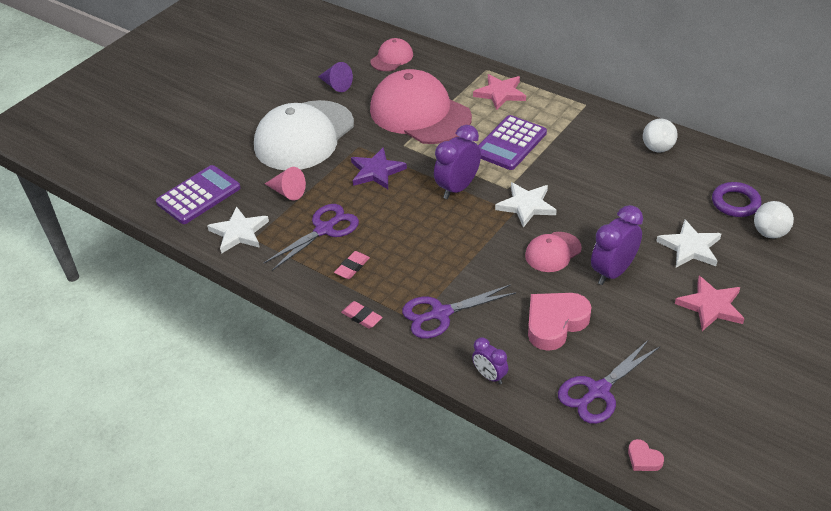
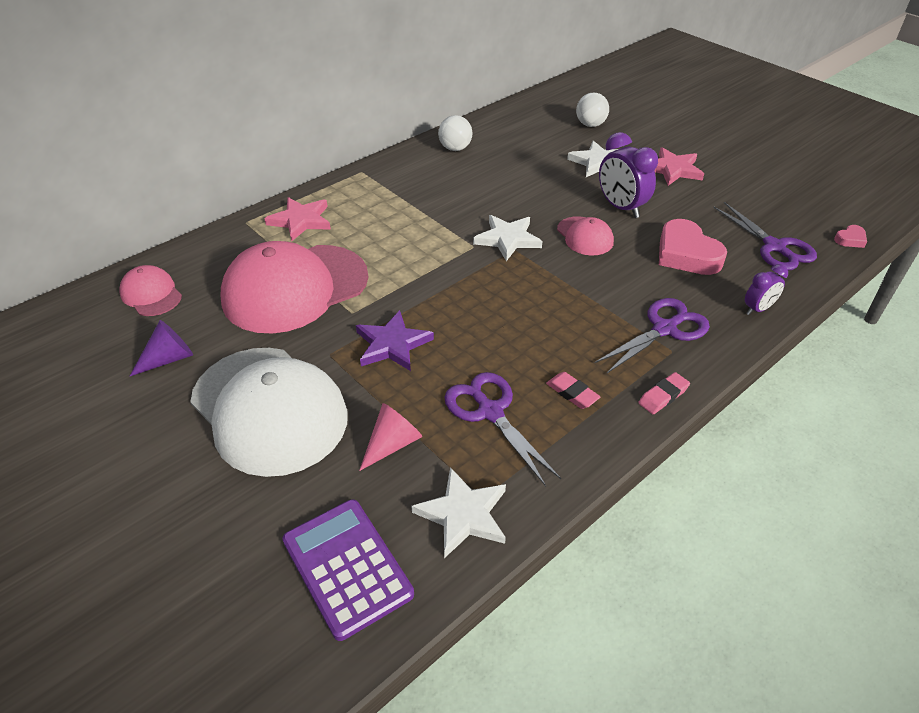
camera: 80 degrees left, 0 degrees up
(440, 314) = (664, 329): purple scissors -> purple scissors turned 120 degrees counterclockwise
(458, 188) = (457, 281): purple clock -> none
(510, 143) = (397, 231): purple calculator -> none
(735, 203) = (547, 130): purple ring -> none

